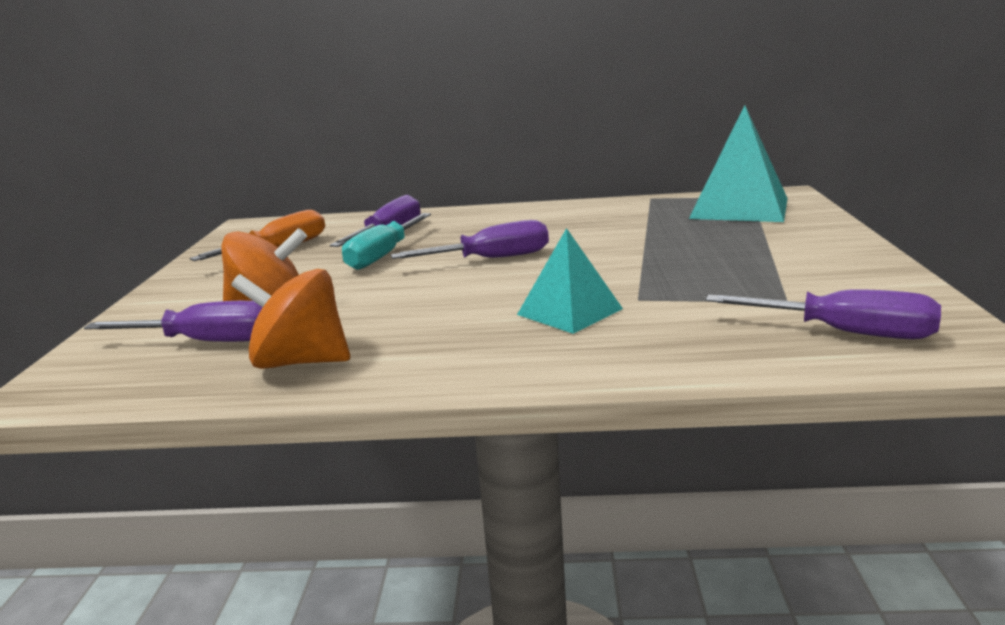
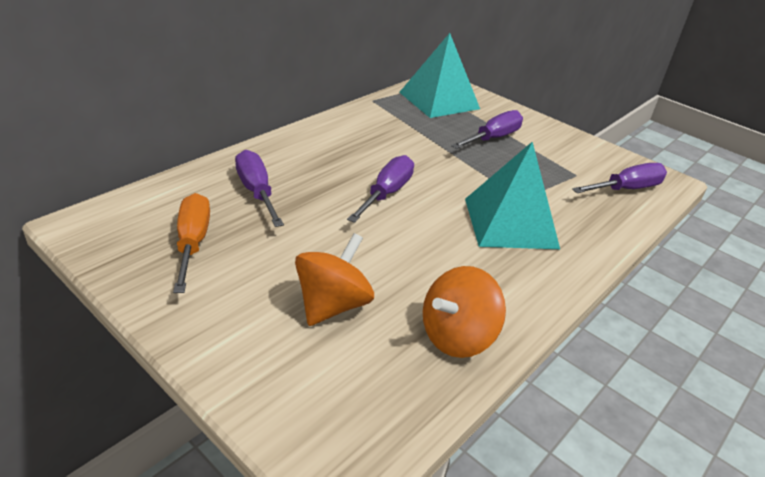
camera: 55 degrees left, 15 degrees up
(207, 342) = (360, 359): purple screwdriver -> purple screwdriver (493, 138)
(383, 255) = (303, 217): turquoise screwdriver -> none
(569, 311) = (510, 223): turquoise pyramid -> turquoise pyramid, size x1.61

